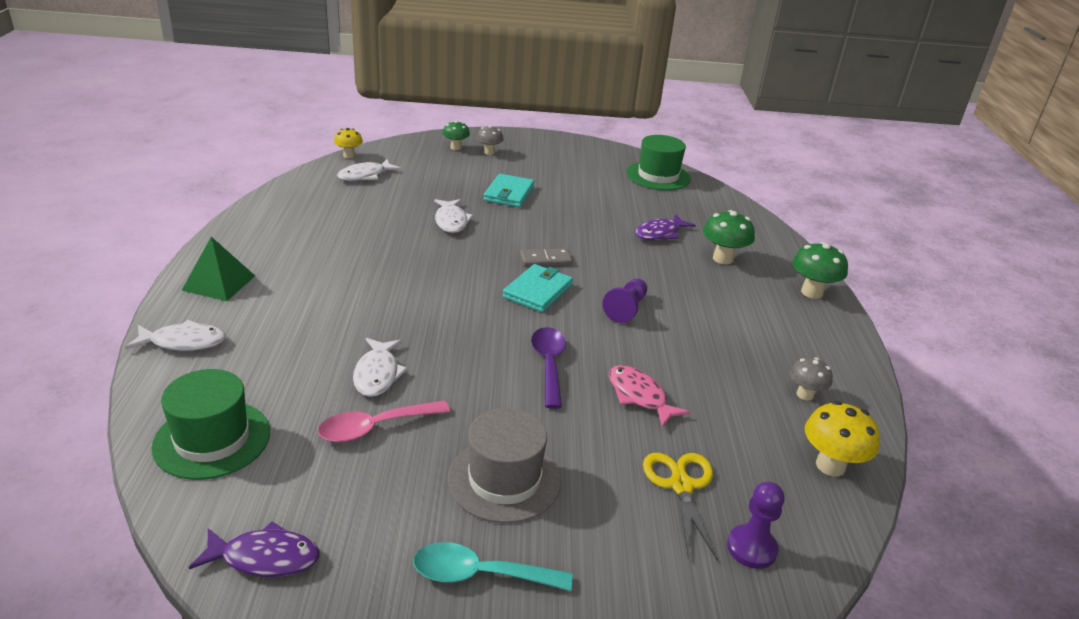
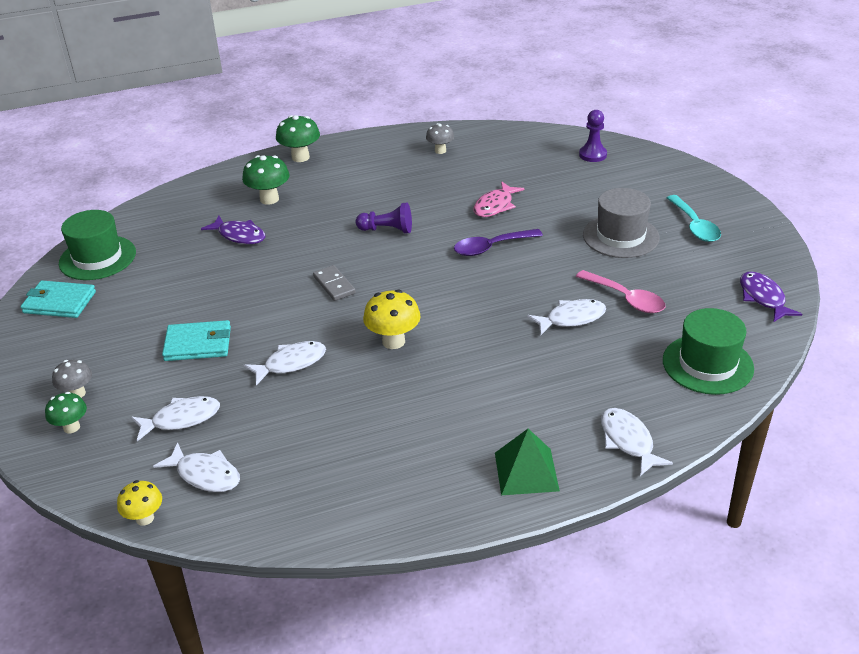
camera: 105 degrees left, 5 degrees up
(428, 177) = (181, 419): none -> white fish
(538, 291) = (392, 276): turquoise wallet -> turquoise wallet (59, 302)
(681, 485) = (566, 180): yellow scissors -> none
(830, 466) = (504, 139): yellow mushroom -> yellow mushroom (393, 341)

